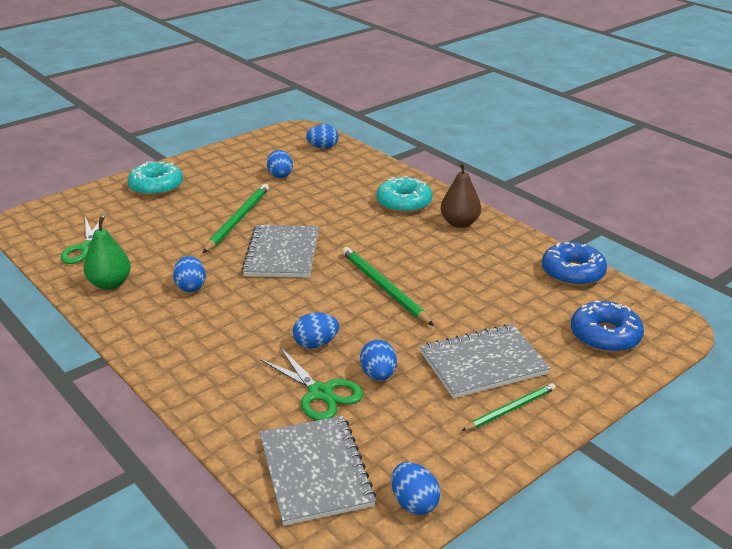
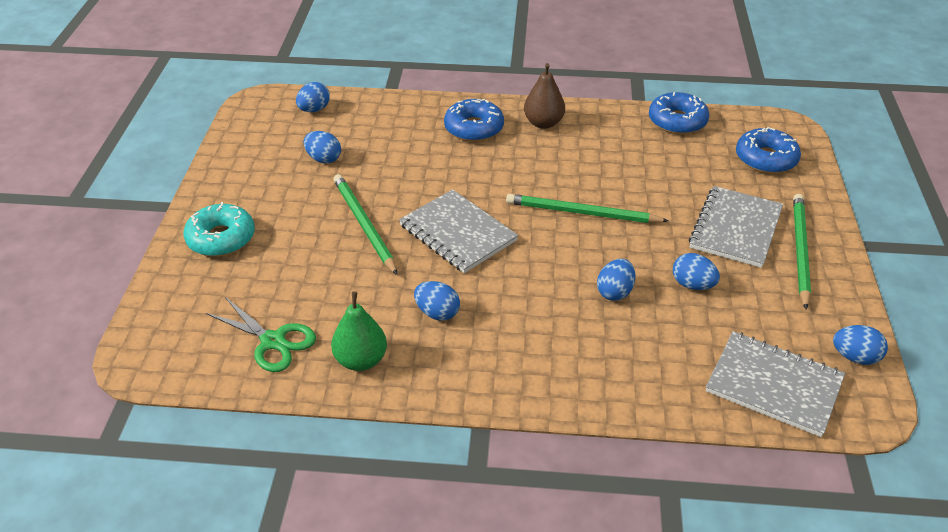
camera: 45 degrees left, 10 degrees up
(320, 393) = (682, 327): green scissors -> none
(404, 203) = (474, 128): turquoise donut -> blue donut
(511, 409) = (800, 250): green pencil -> green pencil, size x1.59

